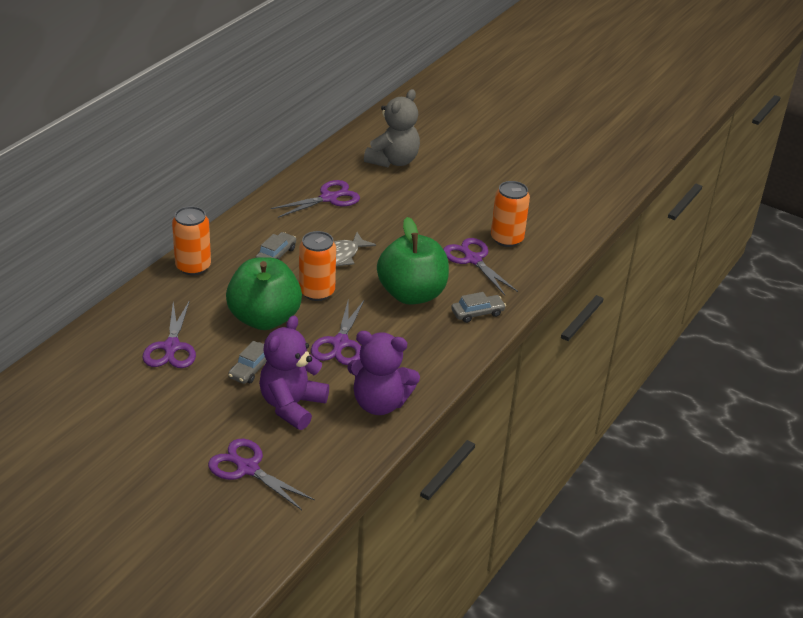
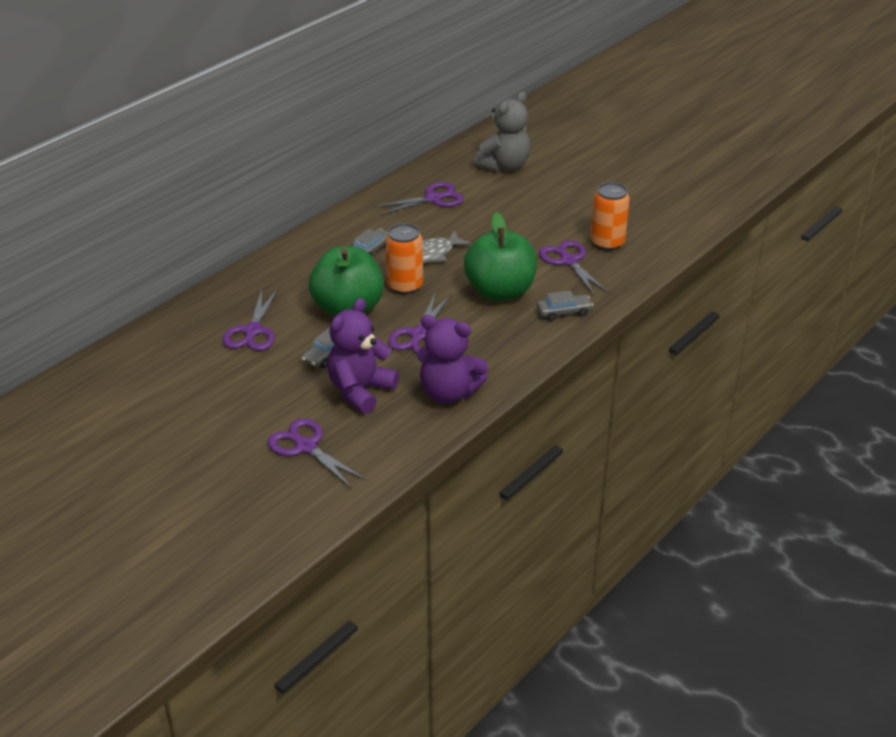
camera: 10 degrees right, 0 degrees up
(193, 266) = (287, 258): orange can -> none

